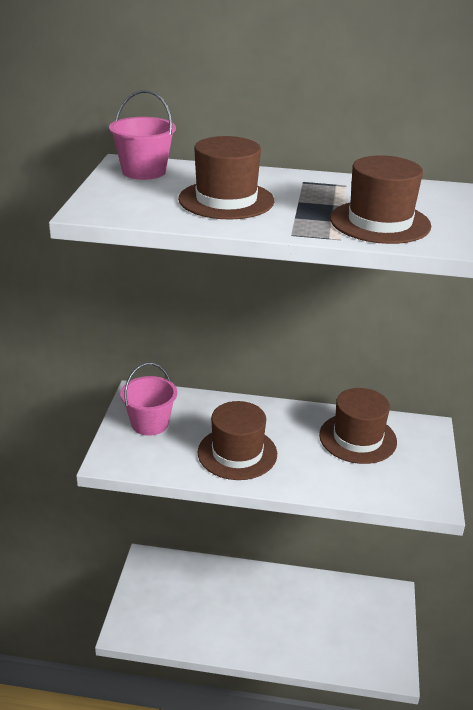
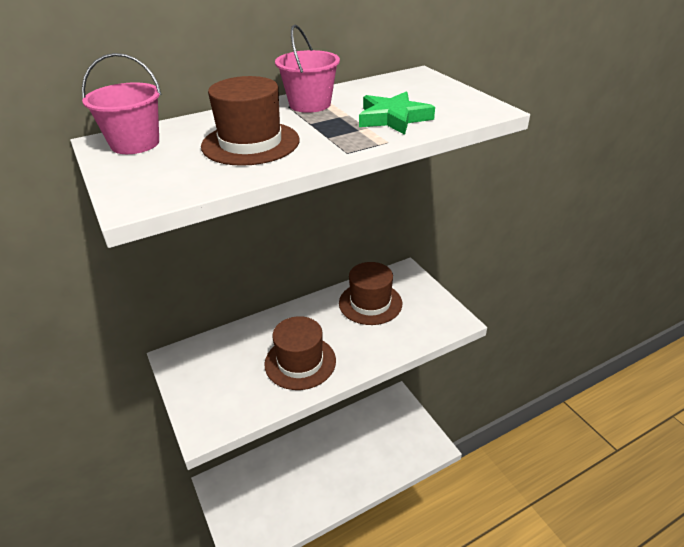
camera: 35 degrees left, 5 degrees up
(150, 423) = (208, 377): pink bucket -> pink bucket (310, 104)
(380, 222) = (393, 118): brown hat -> green star

